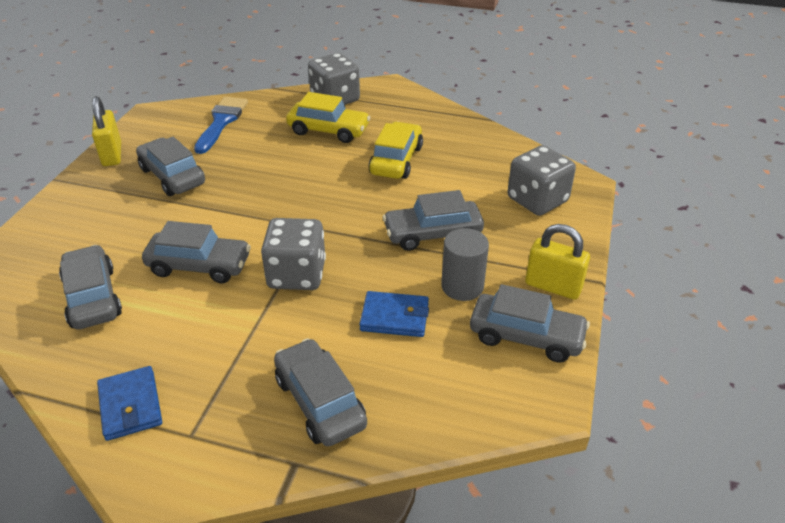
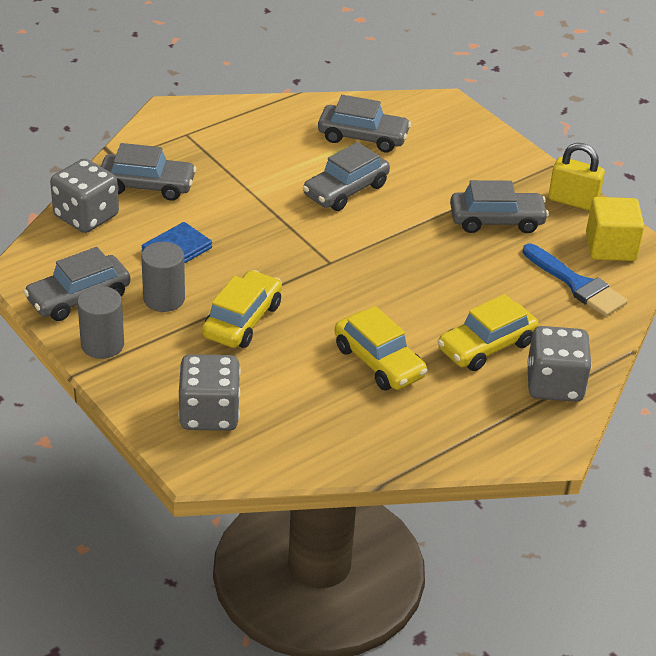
camera: 125 degrees right, 0 degrees up
(130, 405) = (237, 122): blue wallet -> none
(161, 124) = (610, 247): none -> yellow cube
(297, 274) = (279, 228): grey dice -> grey dice (86, 216)
(433, 234) = (242, 320): grey car -> yellow car
(553, 286) = (102, 345): yellow padlock -> grey cylinder

